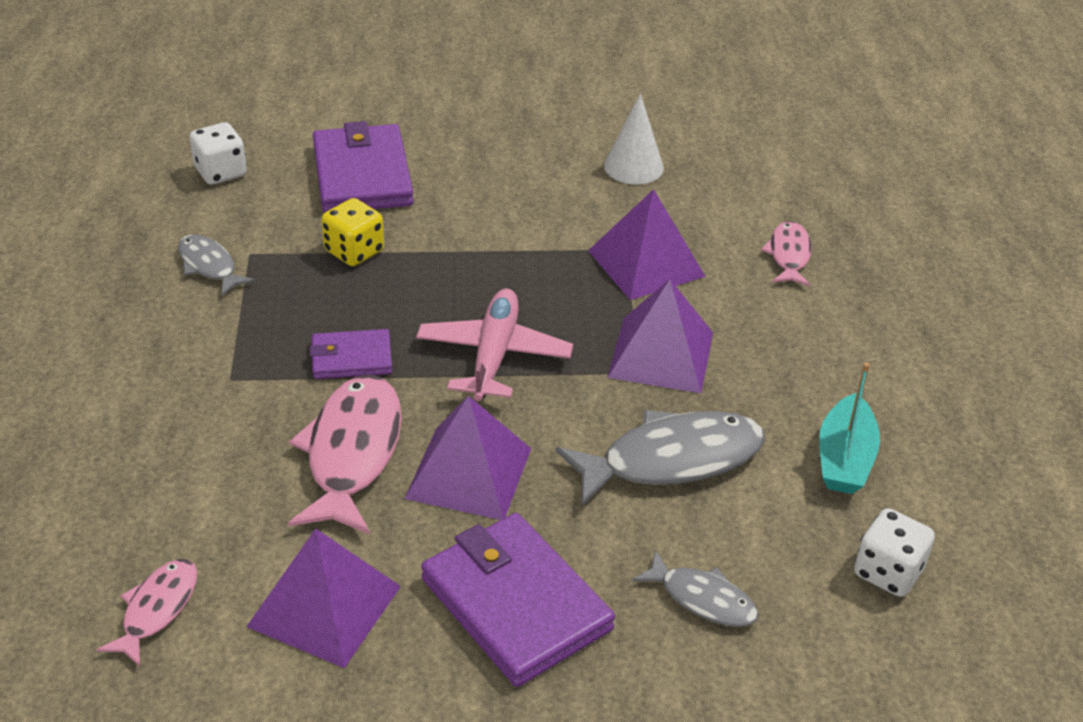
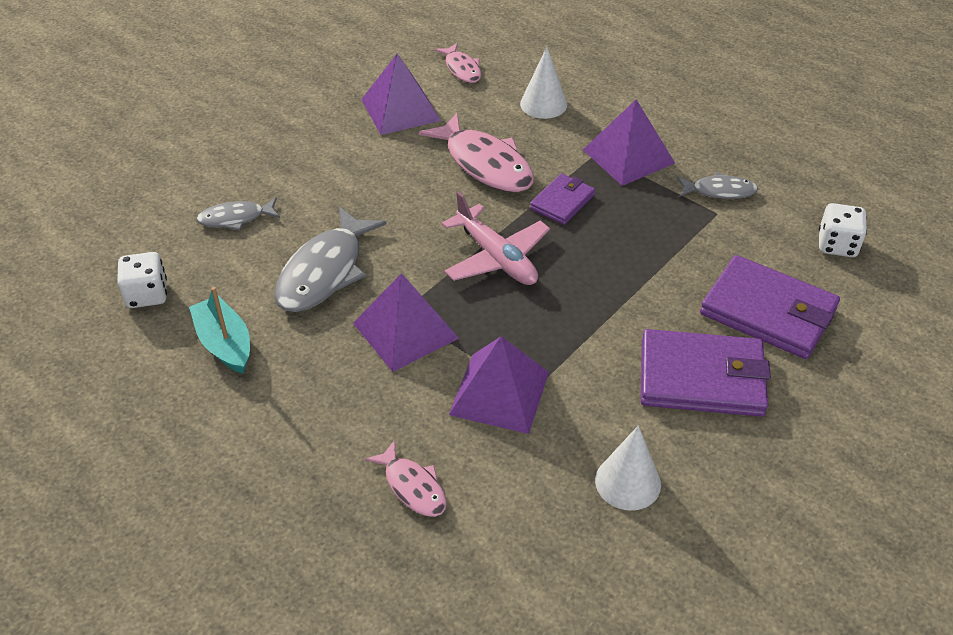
camera: 135 degrees right, 5 degrees up
(169, 476) = (543, 104): none -> white cone
(354, 251) = (671, 257): yellow dice -> none
(469, 473) = (418, 194): purple pyramid -> purple pyramid (628, 156)
(515, 604) = (321, 161): purple wallet -> purple wallet (702, 378)

